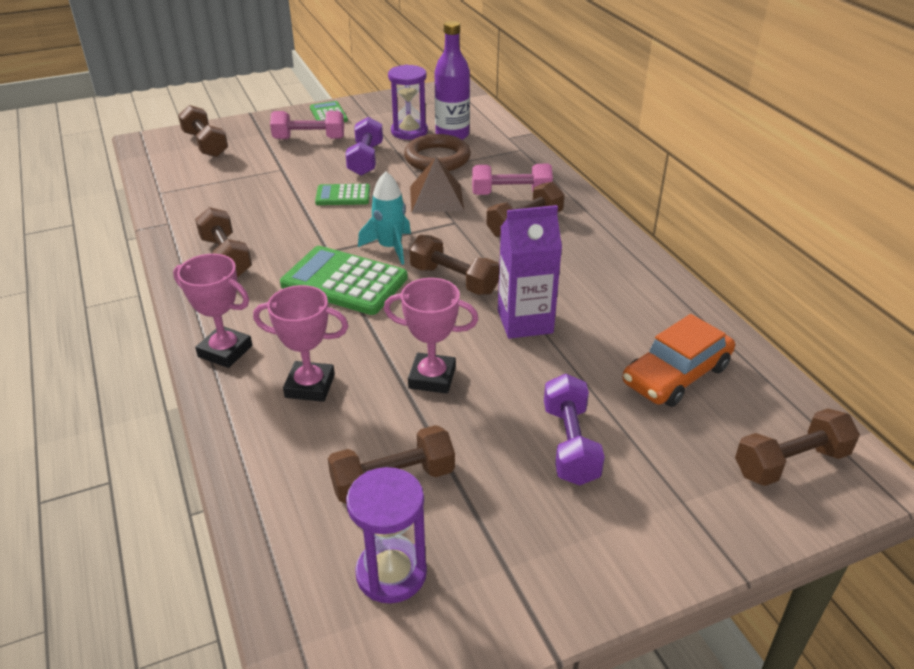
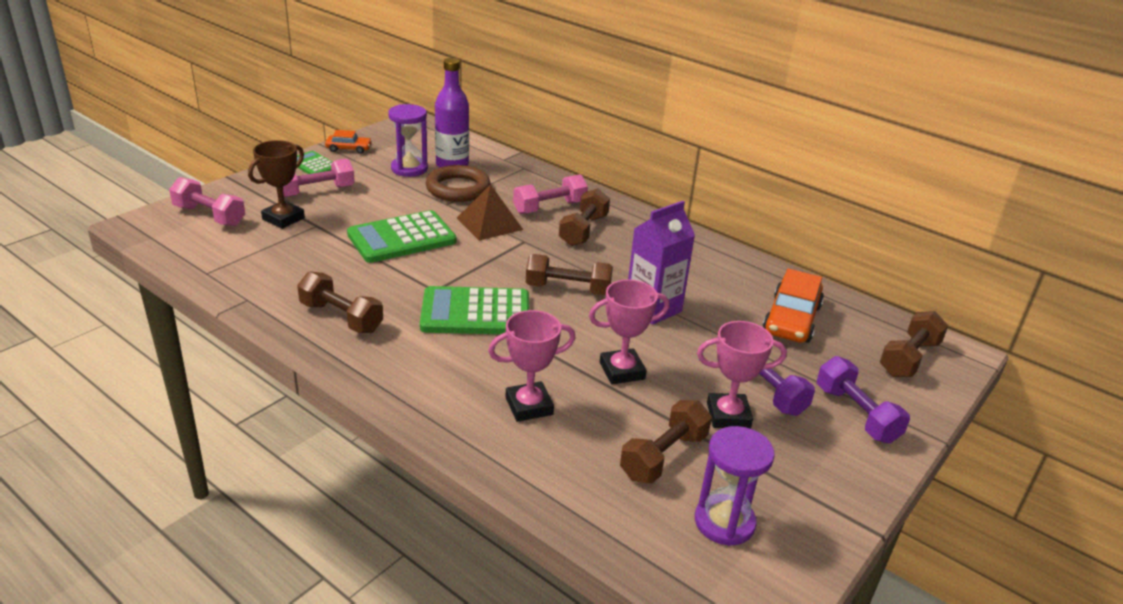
camera: 30 degrees left, 5 degrees down
(205, 144) = (209, 216): brown dumbbell -> pink dumbbell
(225, 351) = (424, 399): pink trophy -> pink trophy (728, 415)
(260, 158) = (283, 218): none -> brown trophy
(343, 195) = (401, 238): green calculator -> green calculator, size x1.80
(365, 159) = (392, 201): purple dumbbell -> purple dumbbell (856, 414)
(372, 104) = (349, 149): none -> orange car
(390, 247) = (488, 274): turquoise rocket -> none

